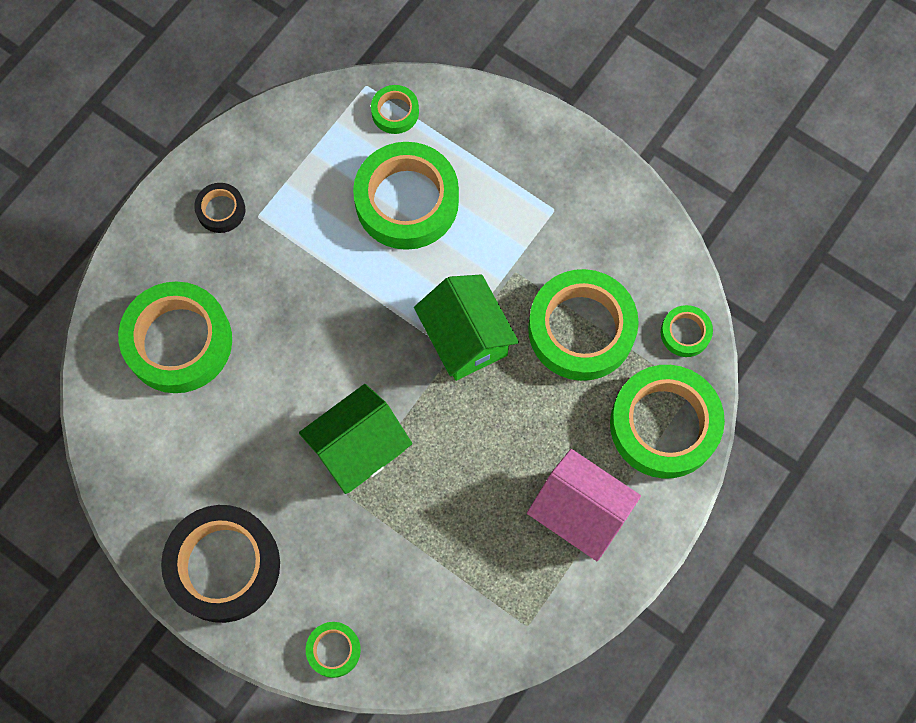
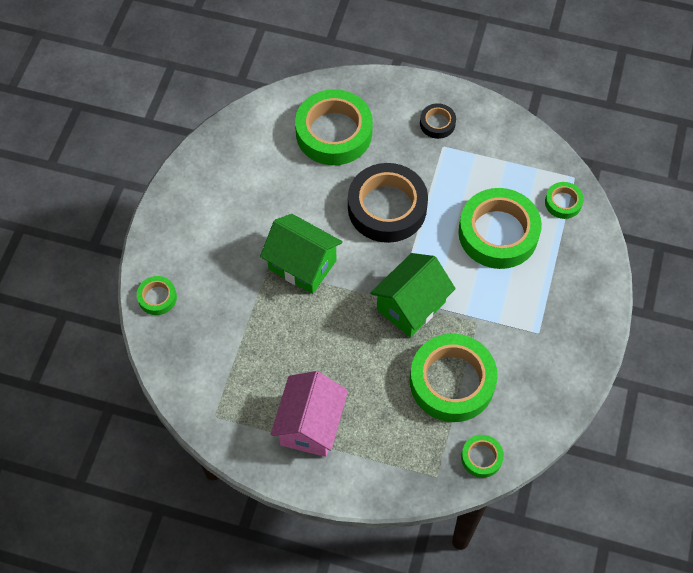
camera: 70 degrees right, 10 degrees down
(224, 565) = (192, 213): black tape -> black tape (387, 208)
(664, 425) = (401, 464): green tape -> none

